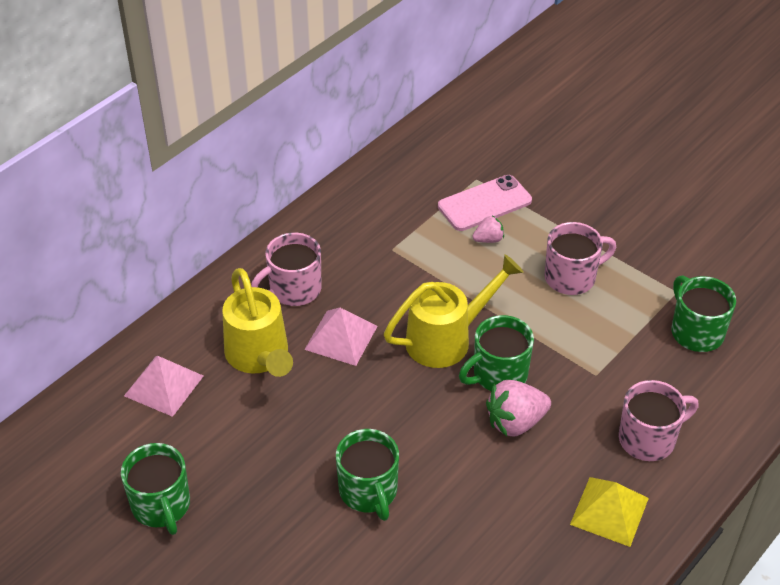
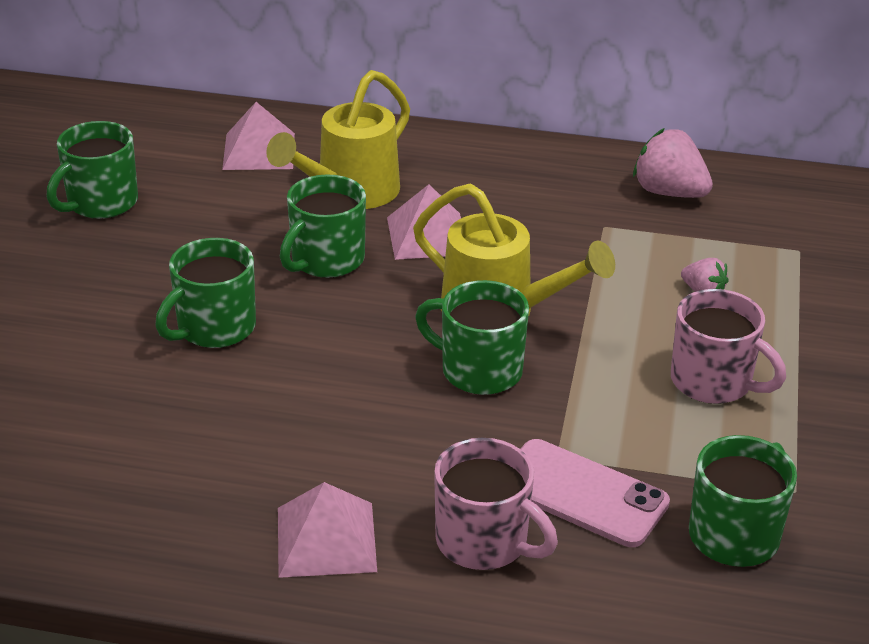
camera: 60 degrees right, 10 degrees down
(293, 290) = (469, 182): pink mug -> none
(331, 402) = (326, 260): none -> green mug
(484, 204) = (763, 270): pink phone -> pink phone (581, 494)
(515, 422) = (411, 409): pink strawberry -> pink strawberry (669, 192)
(609, 511) = (326, 539): yellow pyramid -> pink pyramid

